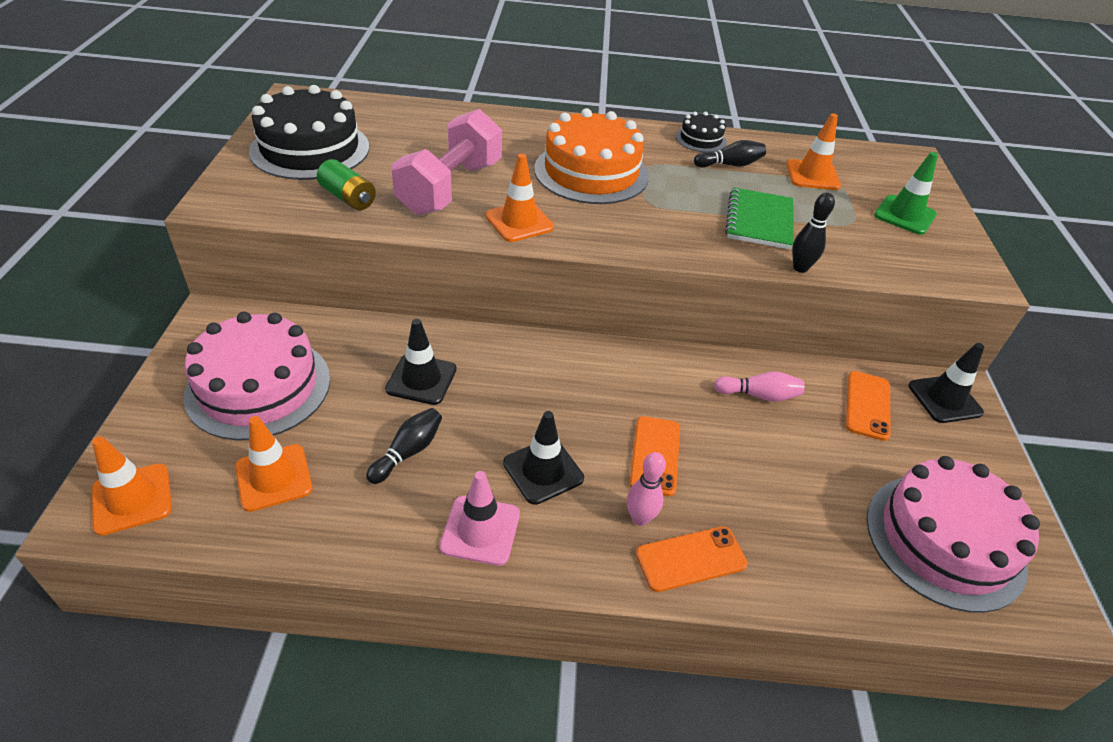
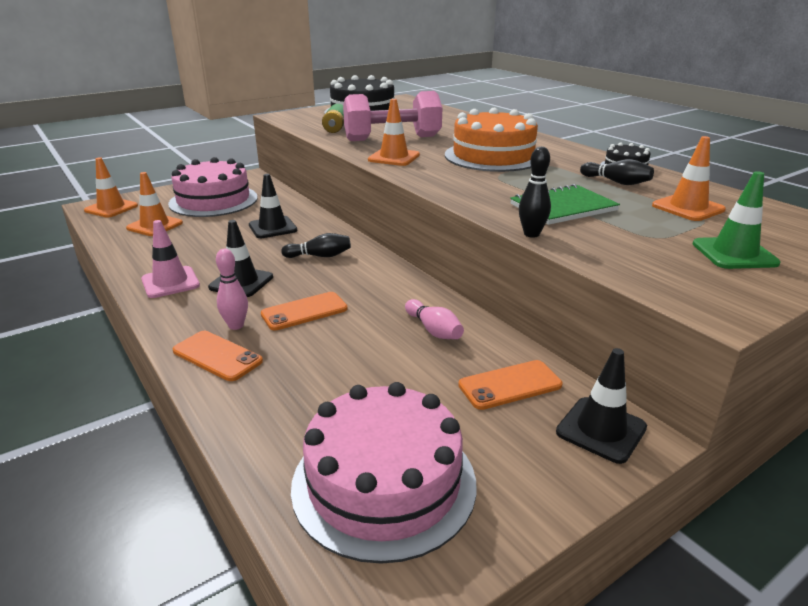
camera: 55 degrees right, 15 degrees down
(408, 452) = (210, 245): black bowling pin -> black bowling pin (319, 256)

